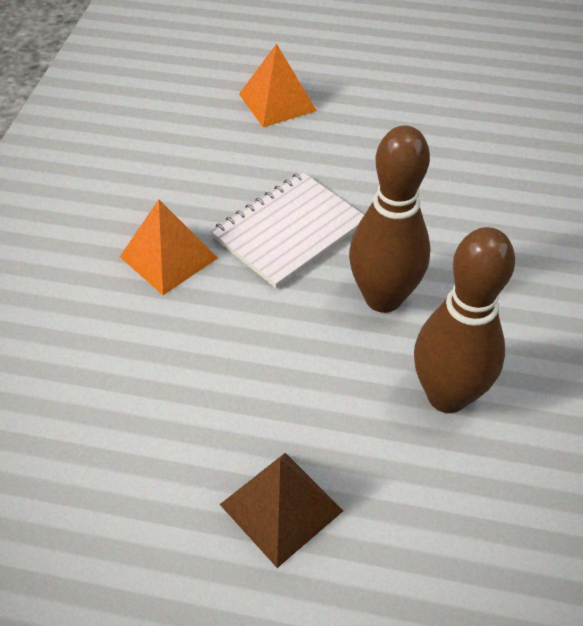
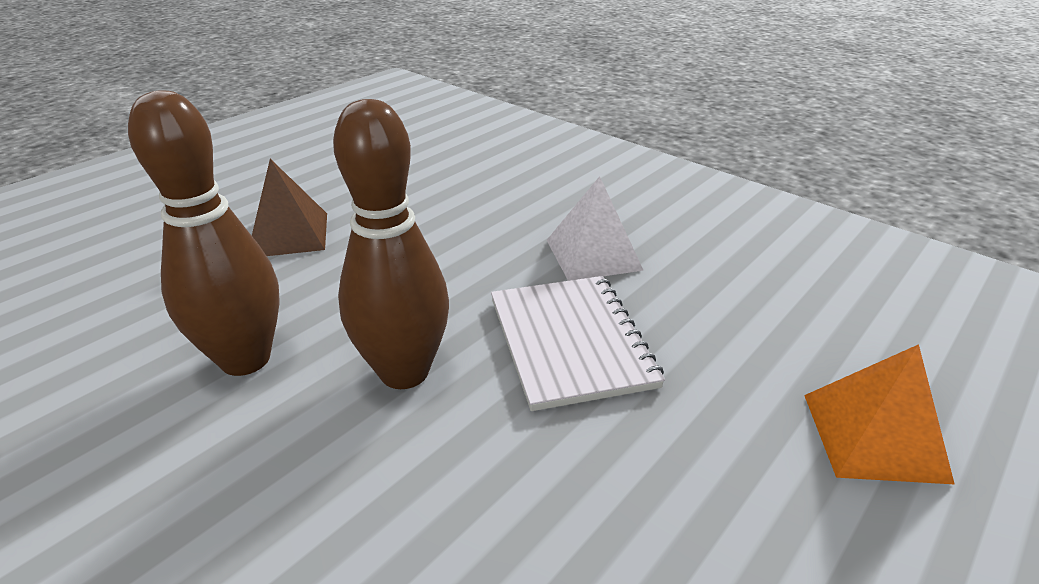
camera: 120 degrees right, 15 degrees down
(169, 257) = (593, 254): orange pyramid -> white pyramid

